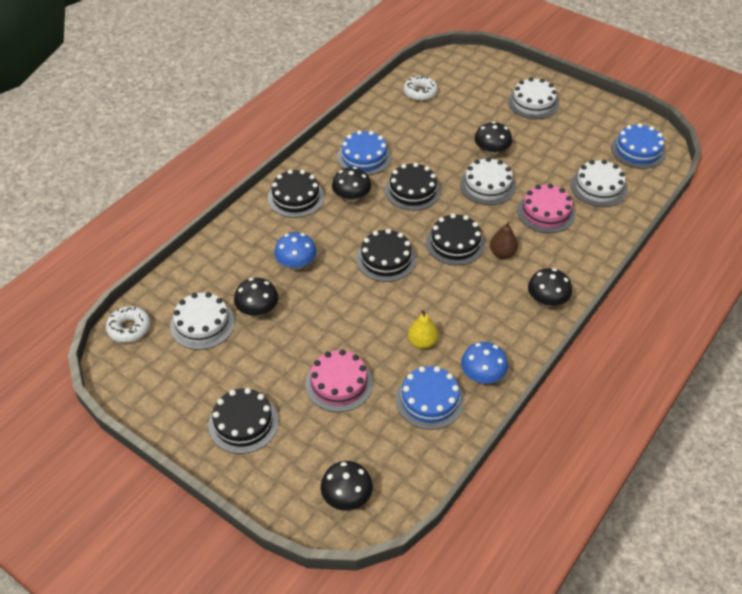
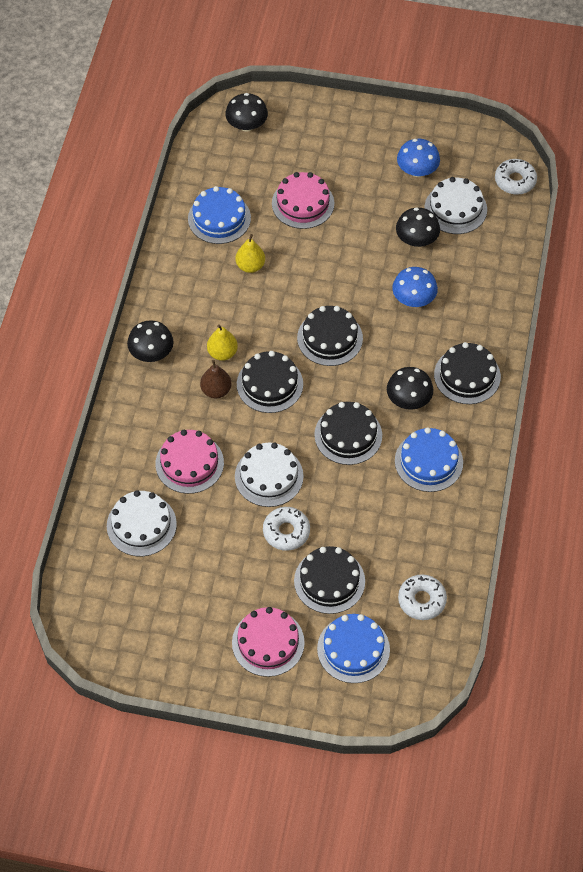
camera: 155 degrees right, 10 degrees up
(243, 423) = (360, 145): black cake -> black cake (329, 581)
(482, 375) = (183, 256): blue mushroom -> blue mushroom (417, 170)
(484, 279) = (222, 353): none -> yellow pear
(491, 151) = (286, 532): black mushroom -> white donut
(533, 103) = (268, 642): white cake -> pink cake
(638, 150) = (109, 607): blue cake -> blue cake (353, 649)

